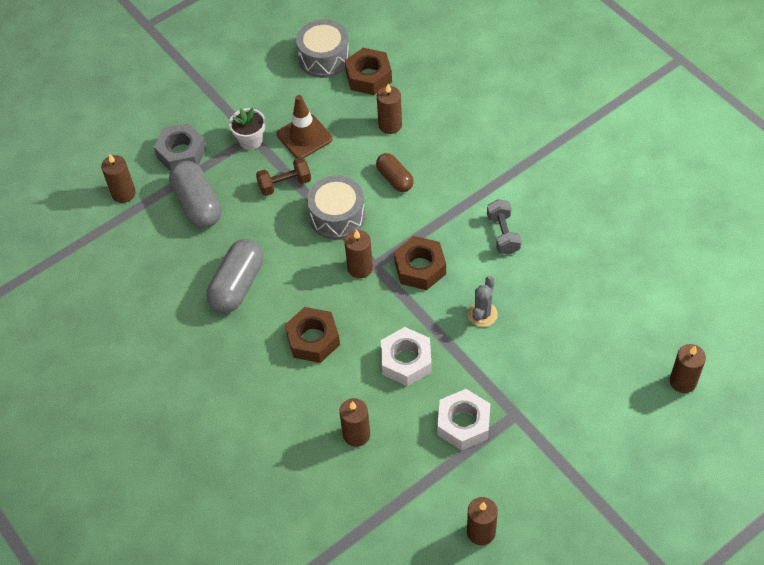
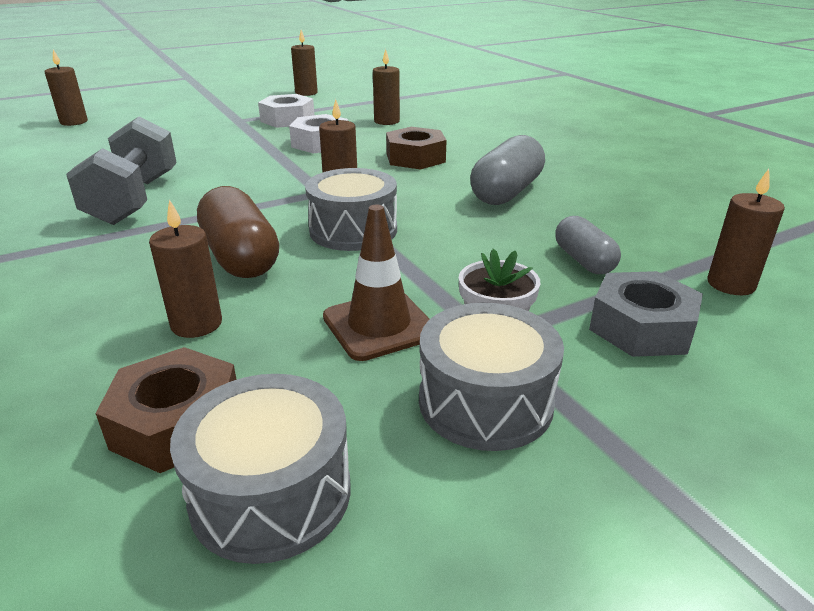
camera: 175 degrees left, 25 degrees down
(197, 204) = (584, 260): grey capsule -> grey capsule, size x0.62
(255, 102) = (485, 401): none -> grey drum
(284, 184) = (430, 268): brown dumbbell -> none
(395, 179) = (241, 257): brown capsule -> brown capsule, size x1.62
(420, 268) = (264, 186): brown nut -> none
(482, 314) = (219, 158): grey cactus -> none
(503, 234) = (135, 199): grey dumbbell -> grey dumbbell, size x1.79

